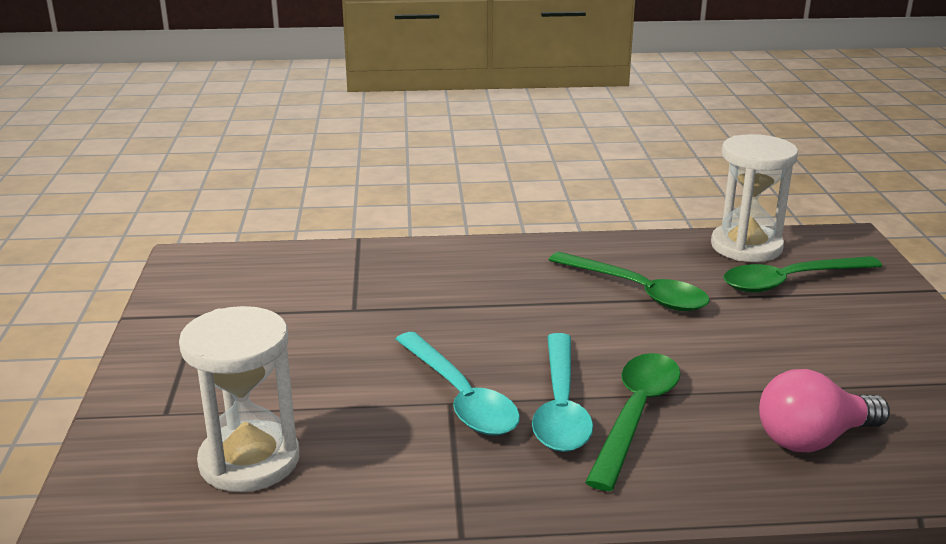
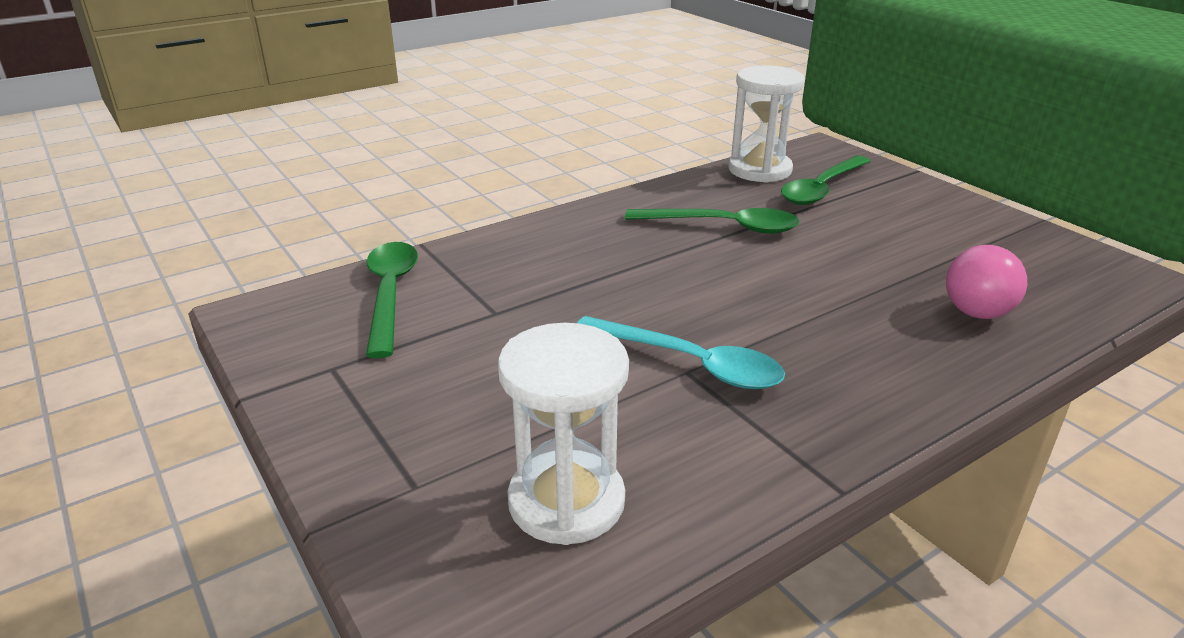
camera: 30 degrees left, 5 degrees up
(560, 406) = (781, 342): turquoise spoon -> none
(636, 415) = (845, 330): green spoon -> green spoon (390, 294)

